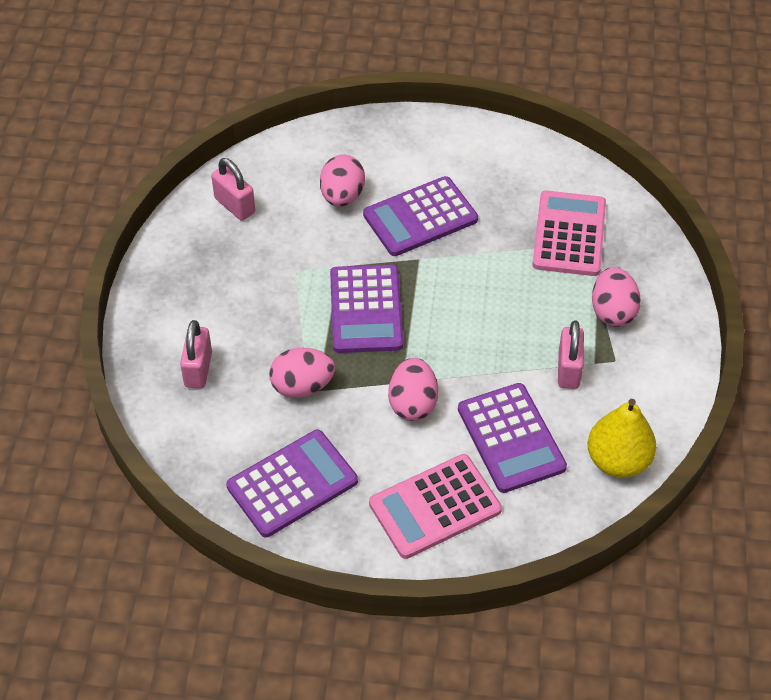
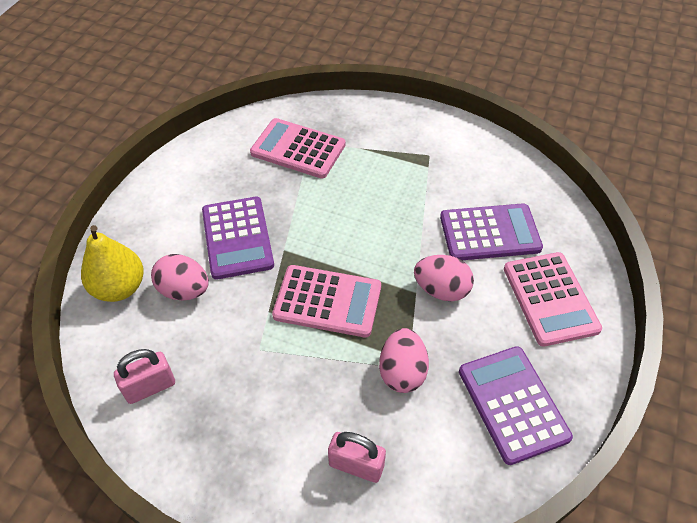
camera: 75 degrees left, 0 degrees up
(366, 309) = (327, 301): purple calculator -> pink calculator
(568, 370) = (431, 182): pink padlock -> none
(612, 311) = (383, 144): pink egg -> none
(618, 461) = (521, 176): yellow pear -> yellow pear (119, 288)

